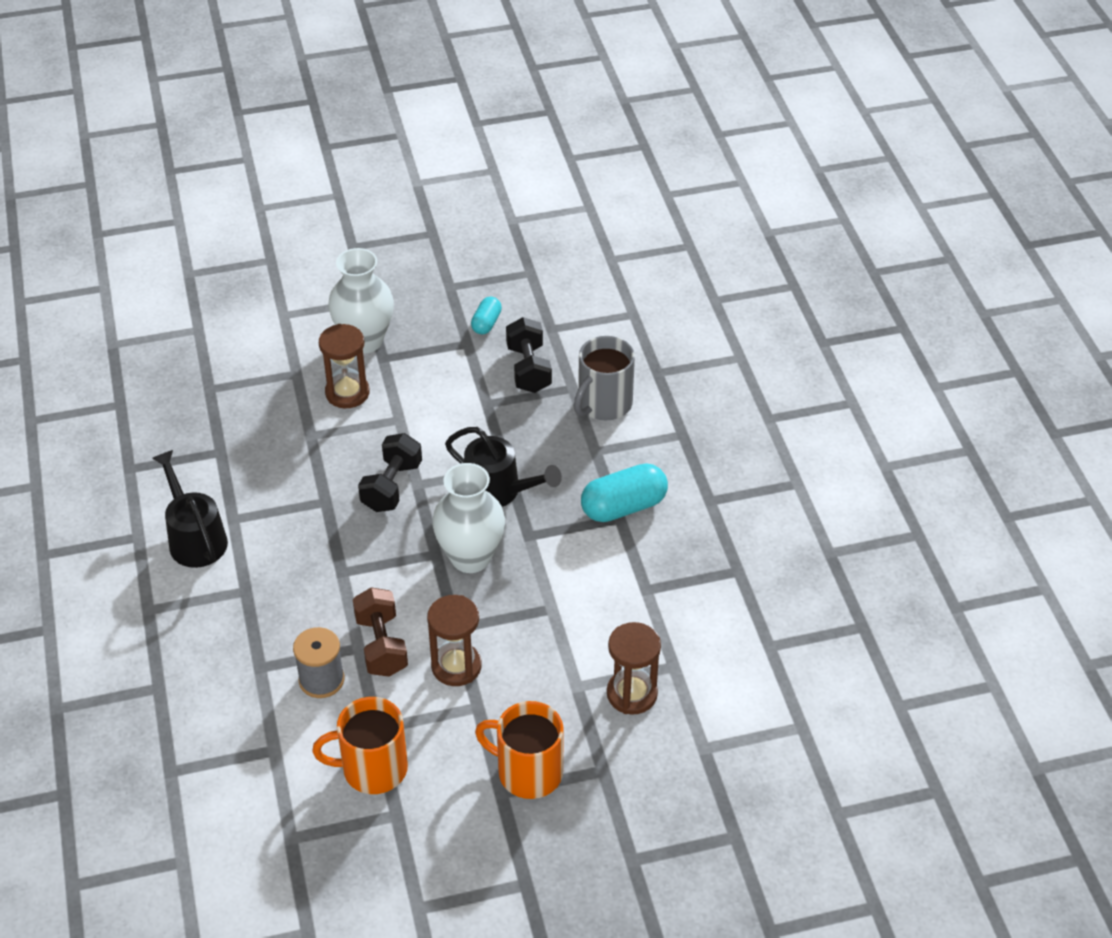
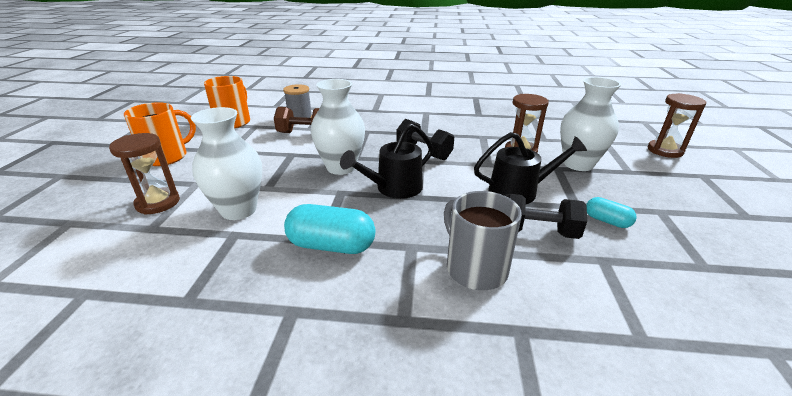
camera: 110 degrees right, 15 degrees down
(194, 538) = (418, 104): black watering can -> black watering can (519, 191)
(456, 666) = (264, 150): brown hourglass -> brown hourglass (665, 151)
(606, 609) = (238, 210): none -> white vase
(623, 507) = (331, 245): turquoise capsule -> turquoise capsule turned 75 degrees counterclockwise

